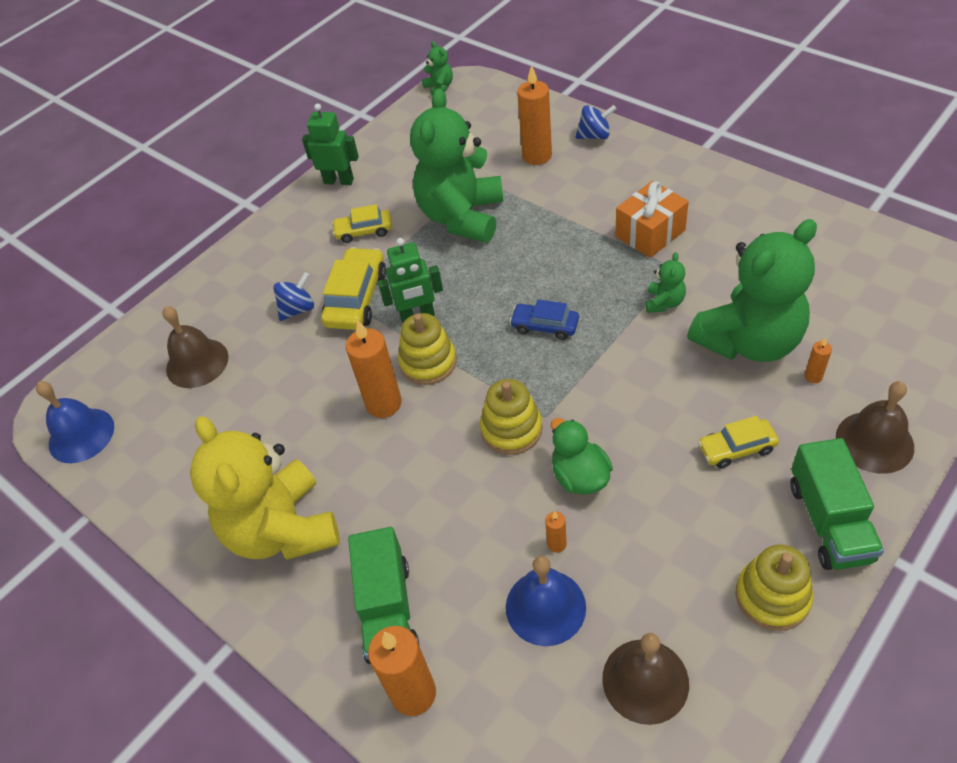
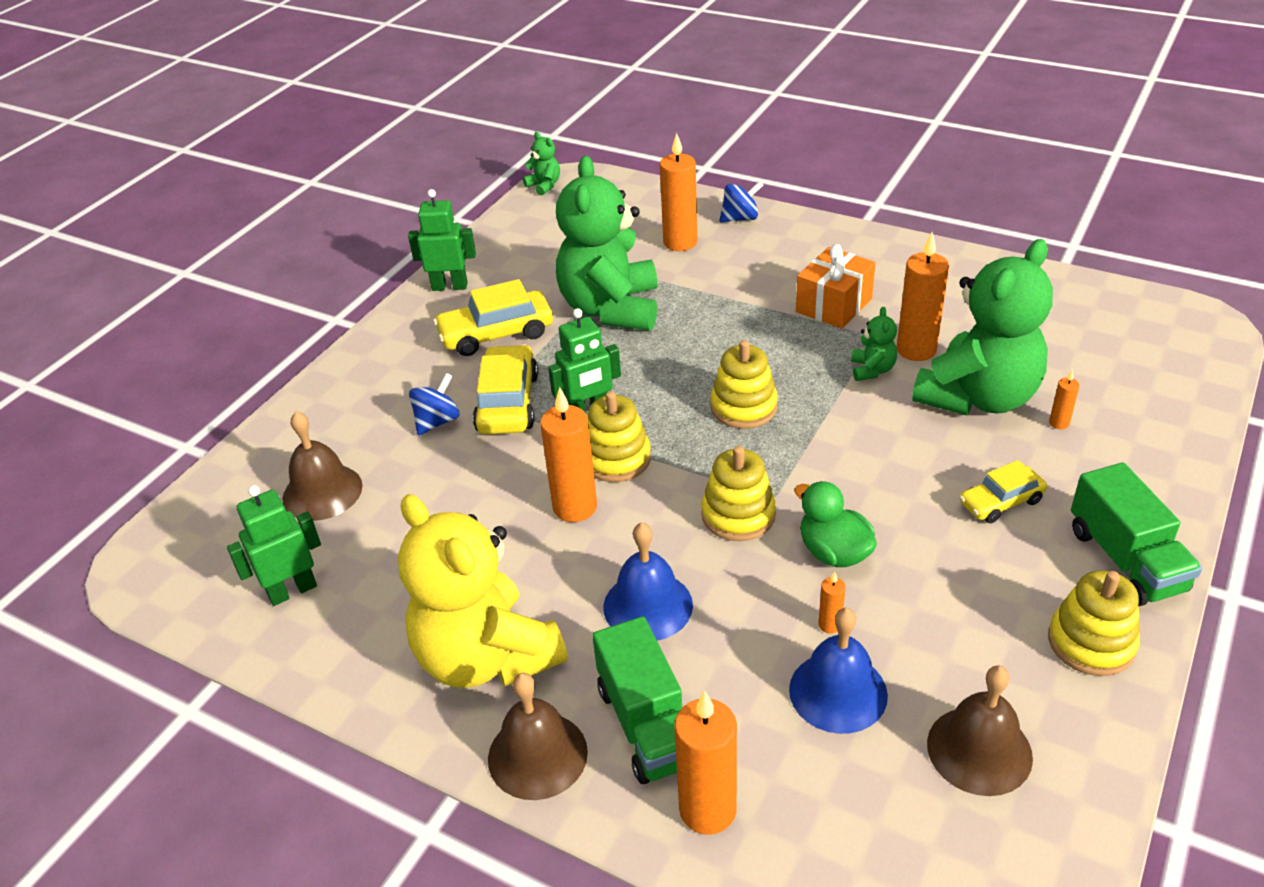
camera: 15 degrees left, 10 degrees down
(81, 435) = (186, 589): blue bell -> blue bell (648, 606)
(155, 448) = (292, 590): none -> green robot
(364, 231) = (496, 334): yellow car -> yellow car, size x1.61
(545, 326) = (743, 407): blue car -> yellow stacking toy
(709, 286) = (916, 350): none -> orange candle
(874, 442) = (1145, 477): brown bell -> brown bell (537, 755)

